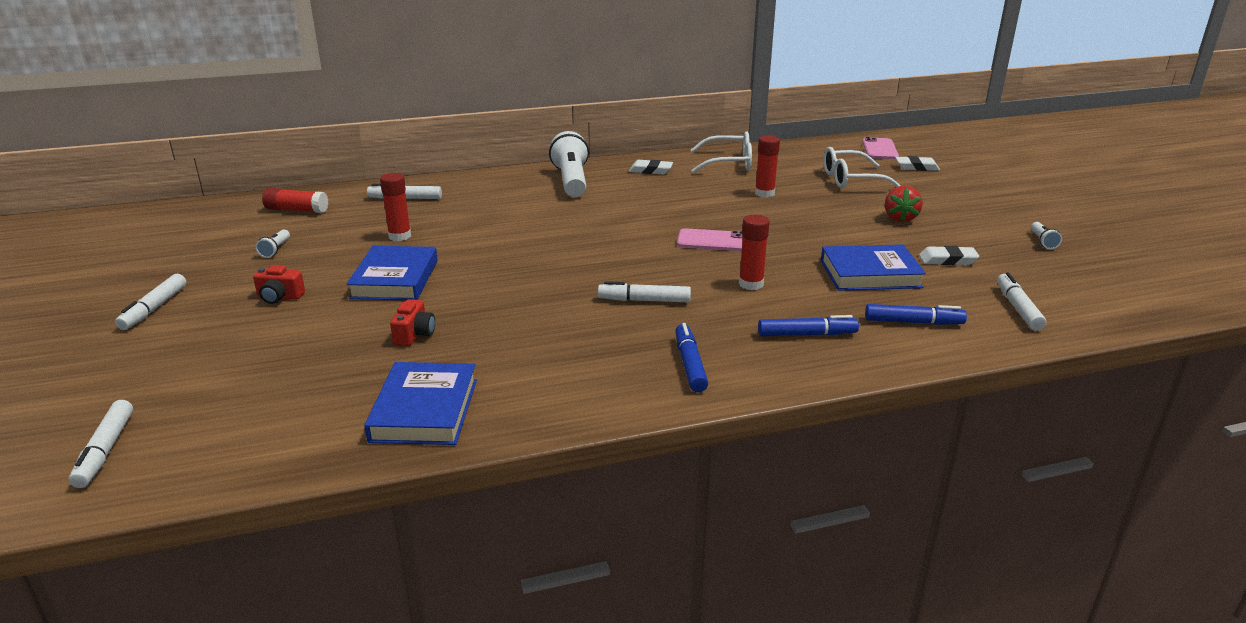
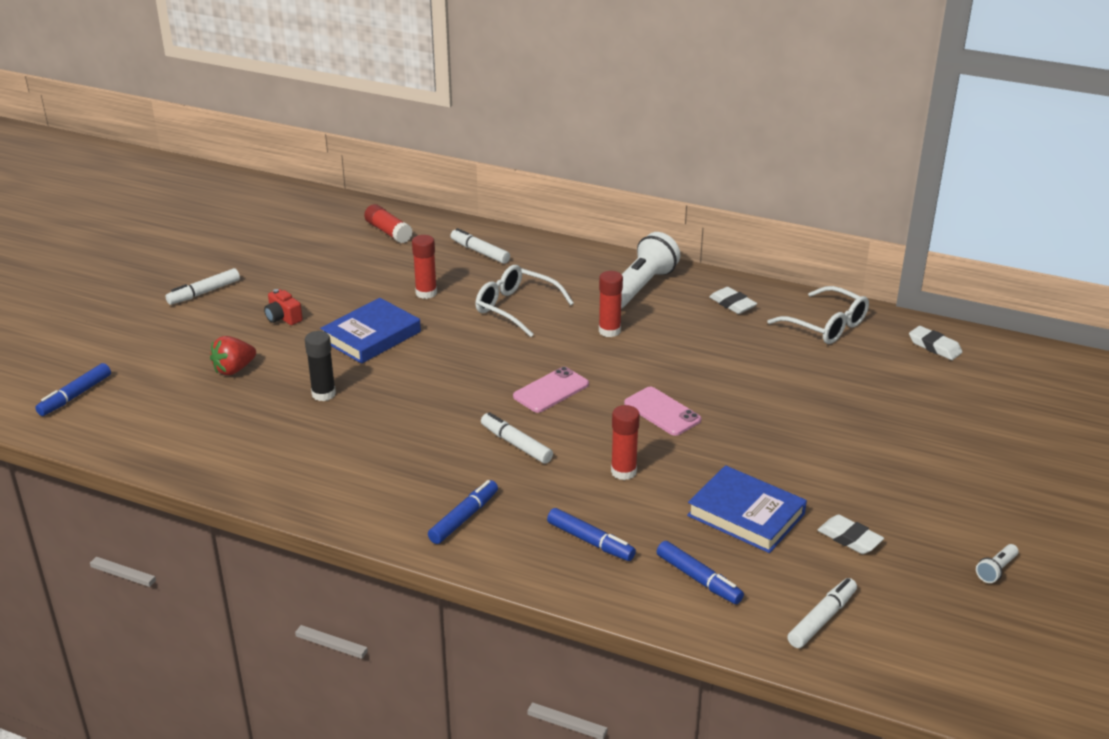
camera: 40 degrees right, 5 degrees up
(105, 451) = (75, 396): white marker -> blue marker
(275, 250) = (329, 269): white flashlight -> none
(414, 334) = (323, 394): red camera -> black glue stick
(424, 410) = (256, 459): blue book -> none
(764, 193) = (800, 379): red glue stick -> red glue stick (609, 331)
(852, 179) = (924, 401): white glasses -> white glasses (517, 308)
(880, 149) = (1033, 375): pink phone -> pink phone (551, 390)
(900, 218) = (889, 471): red strawberry -> red strawberry (234, 369)
(916, 167) = (1032, 417): white eraser -> white eraser (934, 346)

